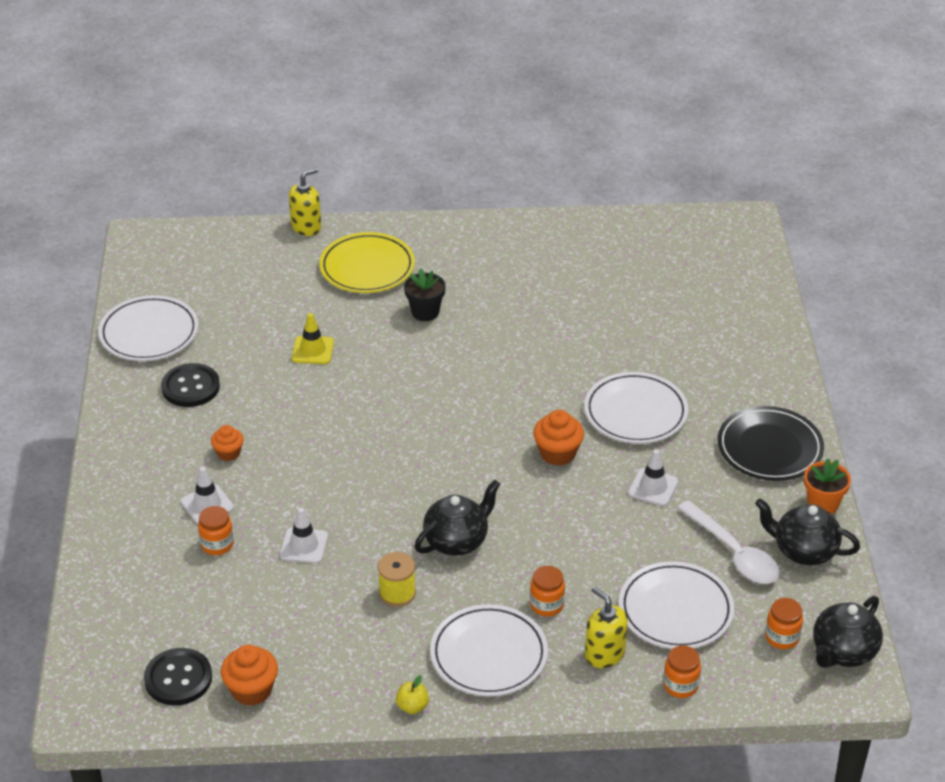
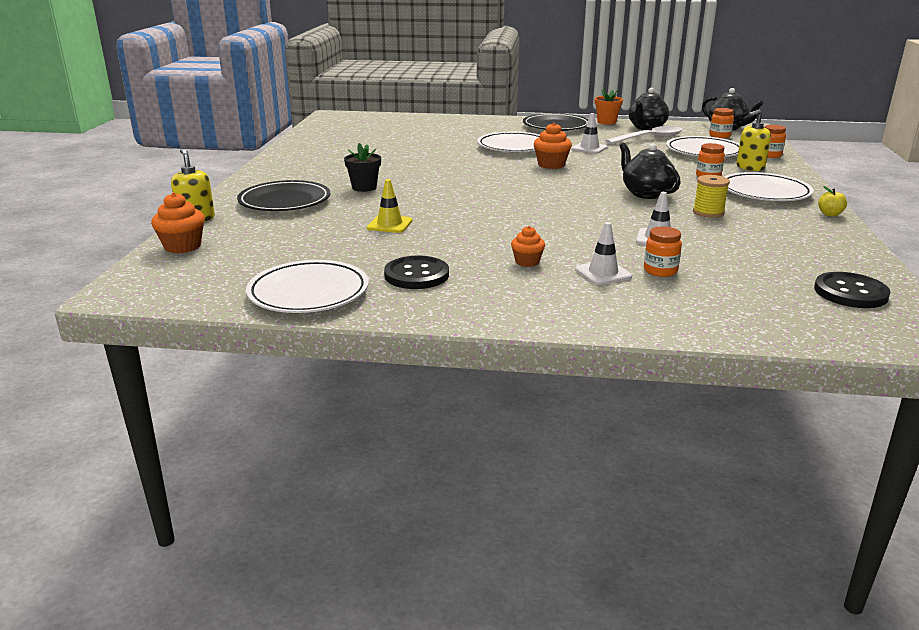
camera: 80 degrees left, 15 degrees down
(251, 690) = (846, 264): orange cupcake -> orange cupcake (182, 246)
(367, 268) = (285, 201): yellow plate -> black plate

